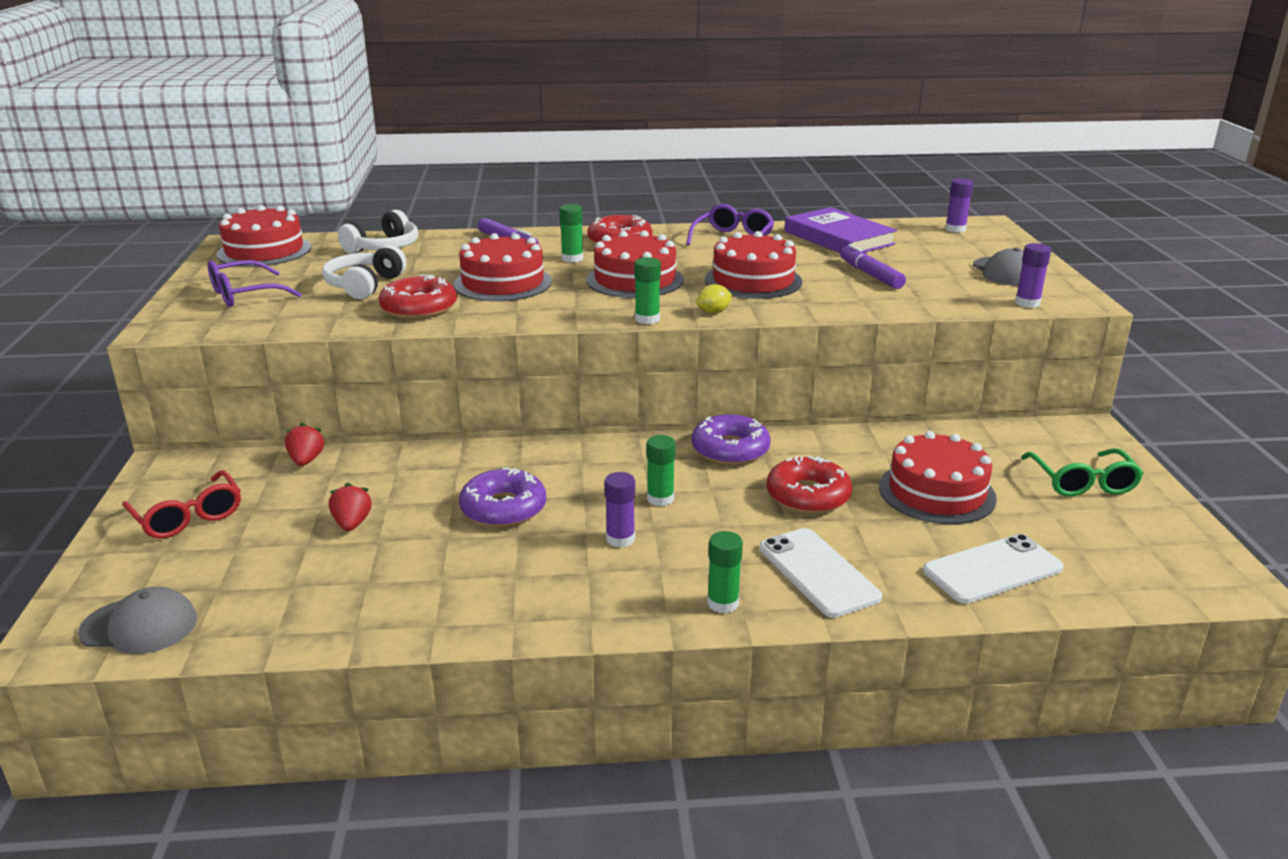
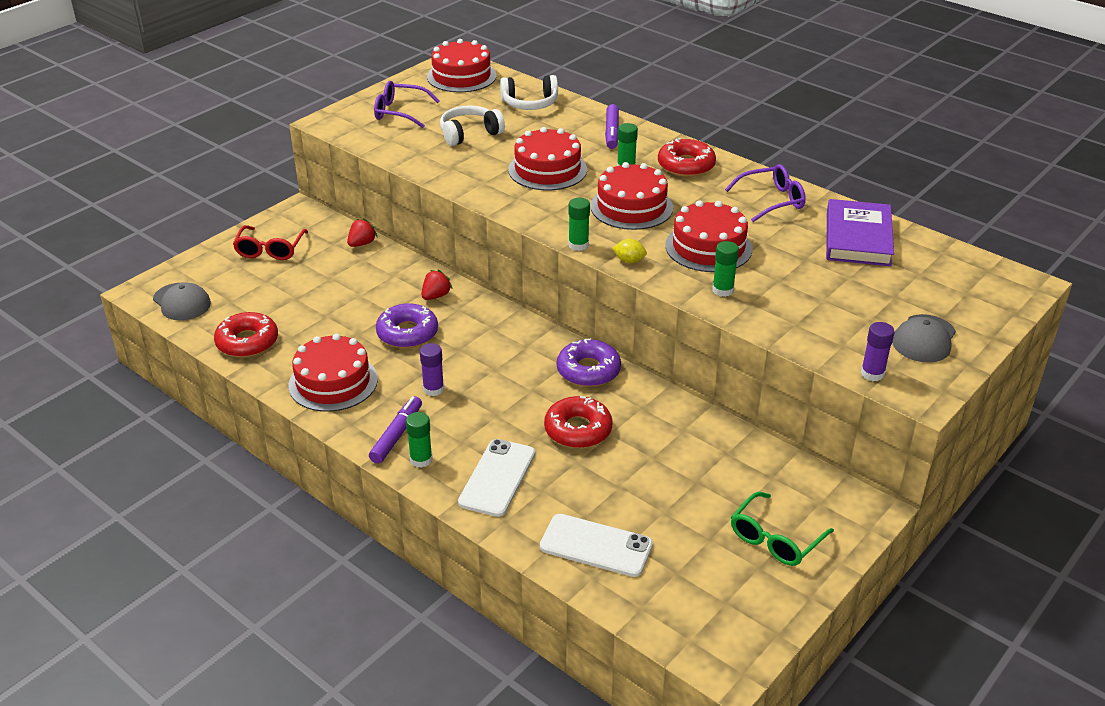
camera: 45 degrees right, 10 degrees up
(352, 524) = (329, 298): red strawberry -> red strawberry (436, 296)
(419, 308) = (468, 168): red donut -> red donut (247, 342)
(660, 499) = (493, 378): green glue stick -> green glue stick (723, 290)
(870, 275) = (806, 285): purple marker -> purple marker (397, 435)
(936, 492) = (661, 479): red cake -> red cake (333, 382)
(955, 229) = (982, 276): purple glue stick -> none

